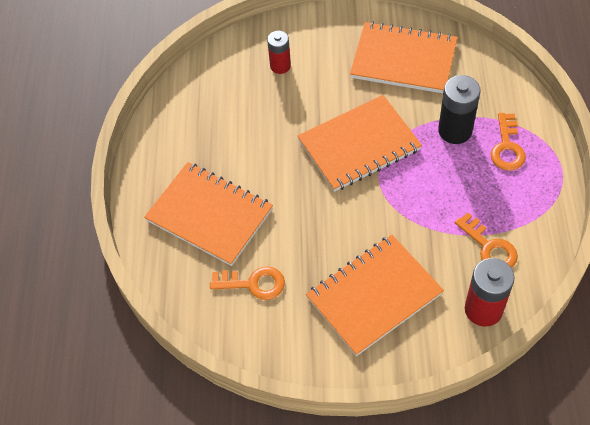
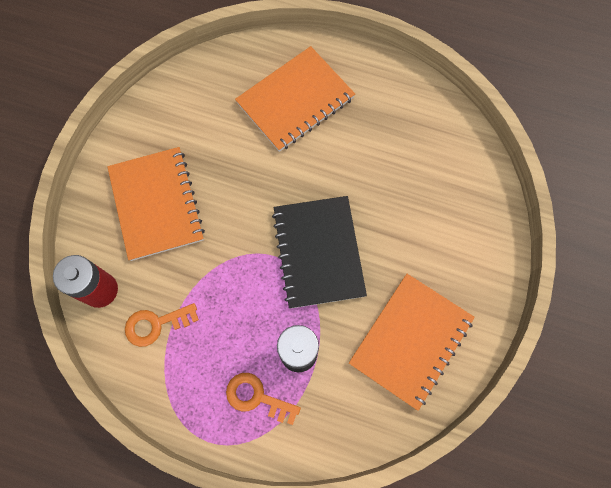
camera: 105 degrees right, 15 degrees up
(253, 283) = (213, 115): orange key -> none
(280, 66) = (446, 213): red battery -> none
(359, 145) = (318, 252): orange notebook -> black notebook

